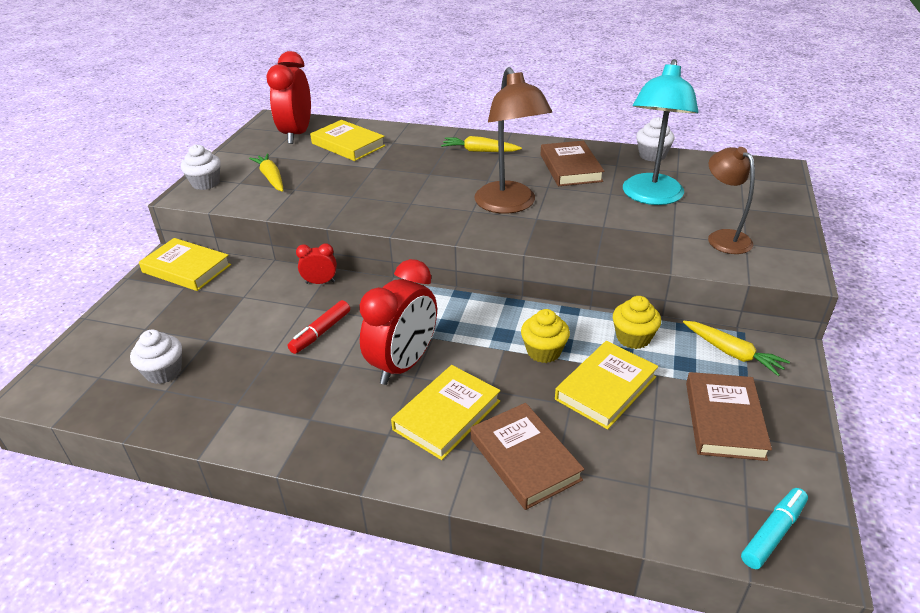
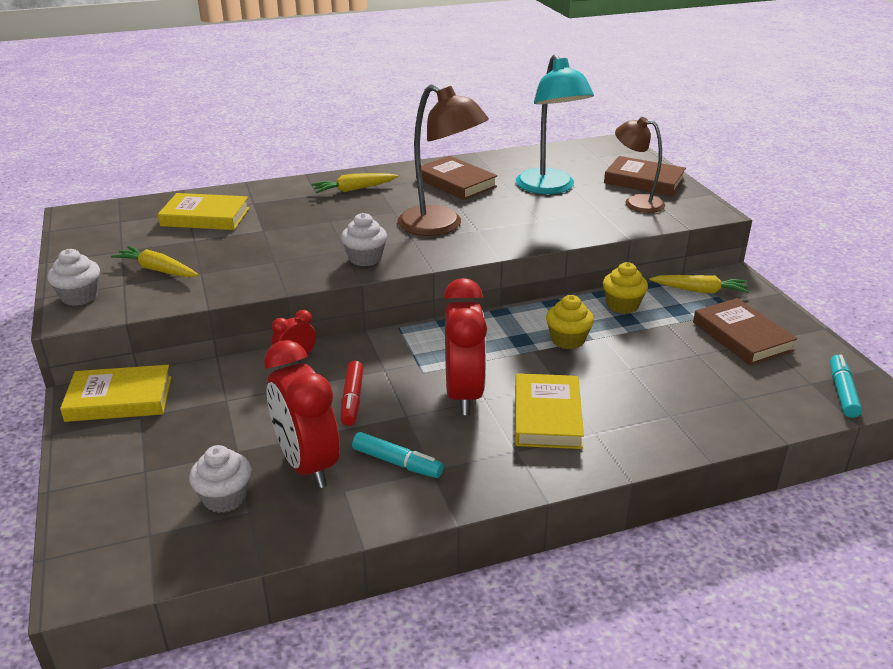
camera: 35 degrees left, 5 degrees down
(293, 400) = (397, 462): none -> turquoise marker
(297, 134) = (128, 222): red clock -> red clock (307, 464)
(525, 459) = (642, 419): brown book -> brown book (644, 181)
(606, 388) = (643, 347): yellow book -> none
(652, 155) = (511, 156): white cupcake -> white cupcake (365, 258)

